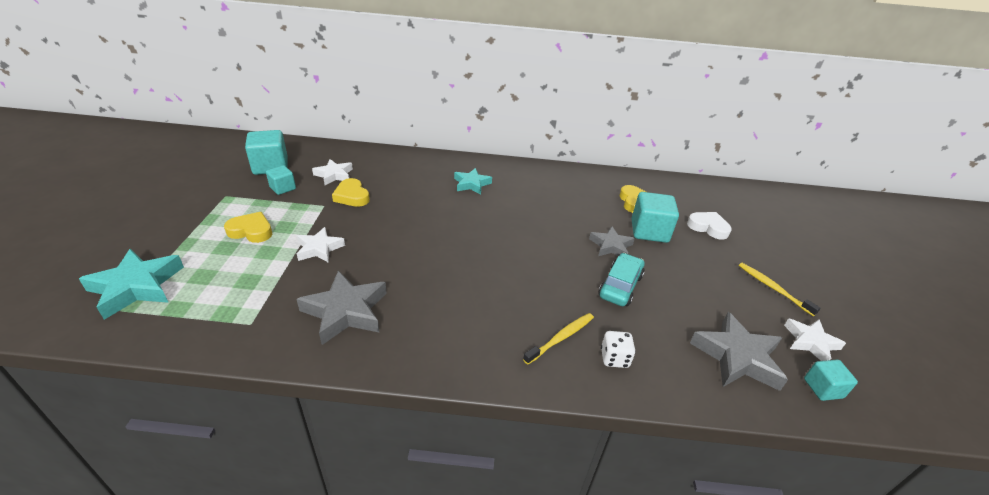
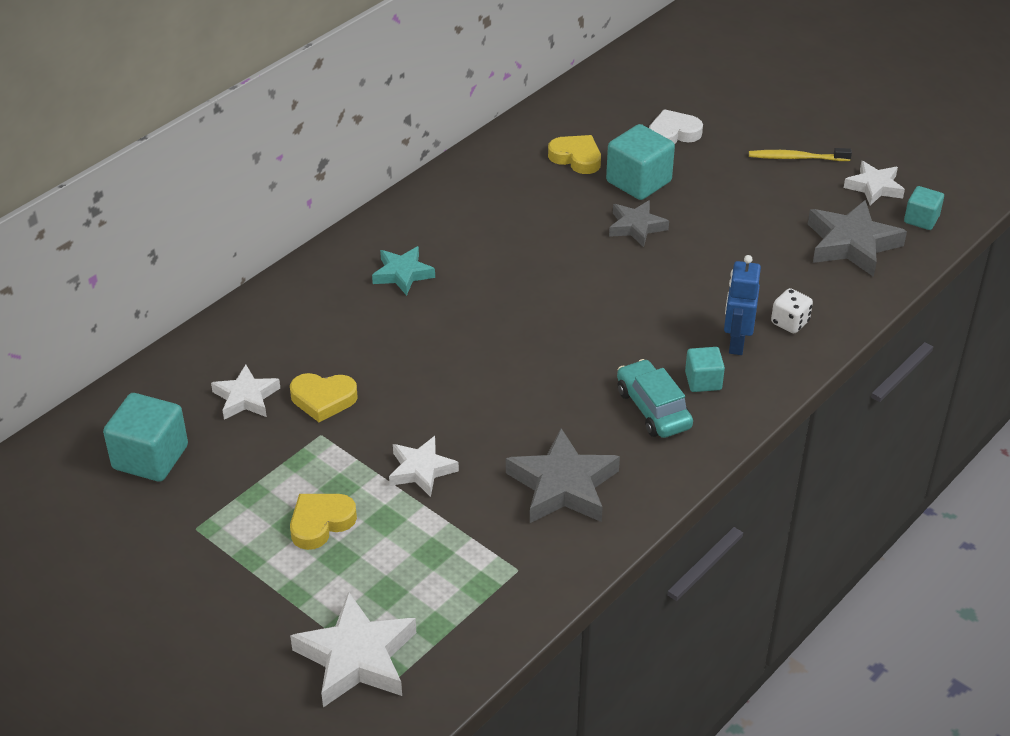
camera: 50 degrees left, 5 degrees up
(136, 287) = (356, 657): turquoise star -> white star
(283, 188) = (233, 462): turquoise cube -> turquoise cube (703, 381)
(561, 338) = (736, 343): yellow toothbrush -> blue robot
(620, 286) = (703, 260): turquoise car -> turquoise car (653, 409)

